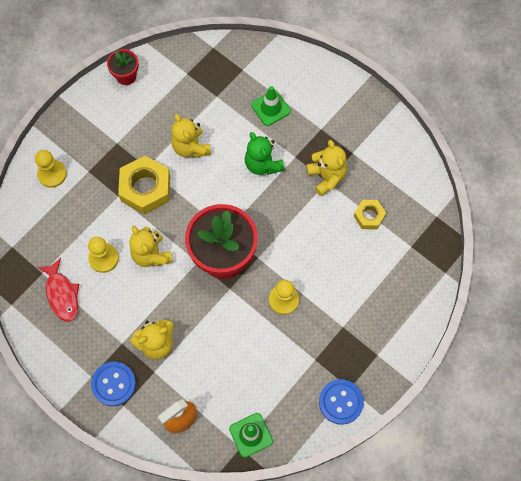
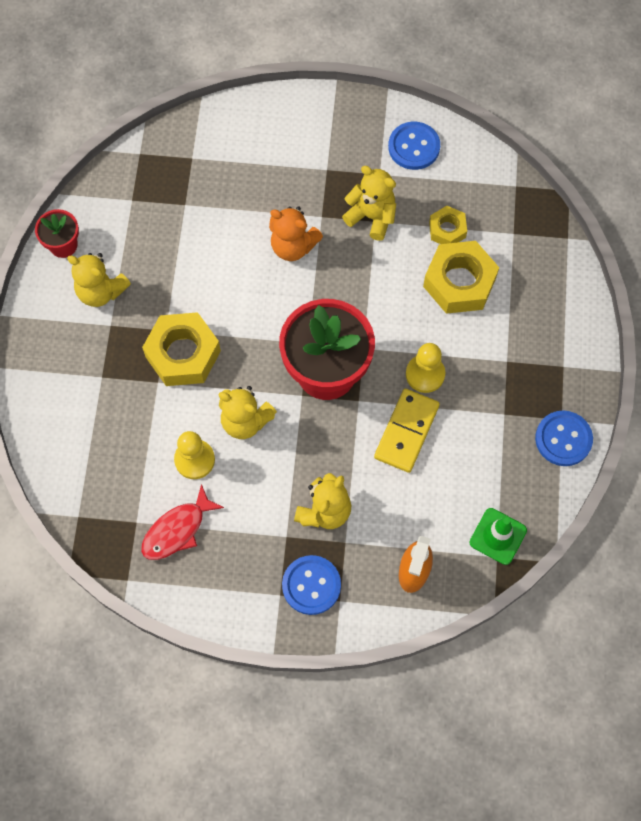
camera: 35 degrees left, 0 degrees up
(52, 174) = (62, 407): yellow pawn -> none
(62, 294) = (177, 529): red fish -> red fish turned 105 degrees clockwise
(191, 147) = (199, 277): yellow teddy bear -> yellow teddy bear (101, 291)
(244, 328) = (406, 431): none -> yellow domino
(263, 164) = (293, 246): green teddy bear -> orange teddy bear
(270, 108) = (255, 181): green traffic cone -> none
(351, 255) = (459, 282): none -> yellow nut
(388, 149) = (414, 147): none -> blue button

